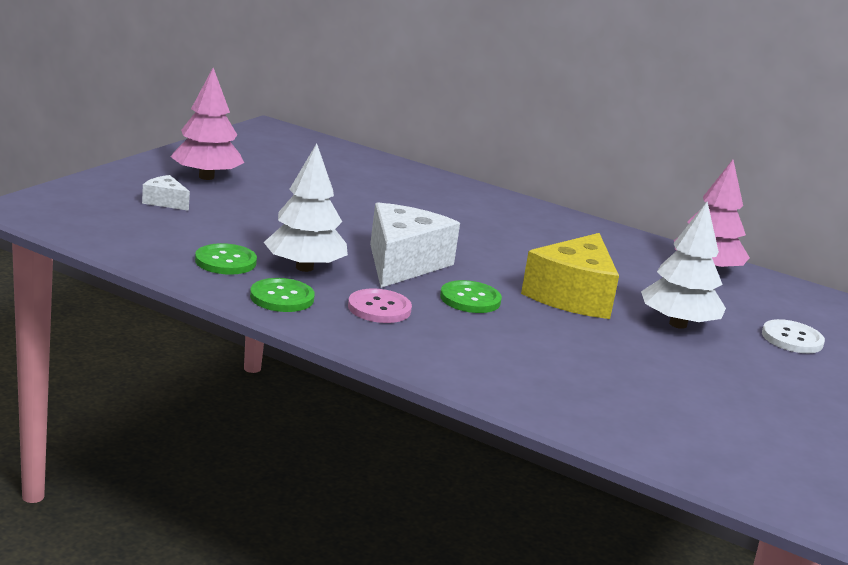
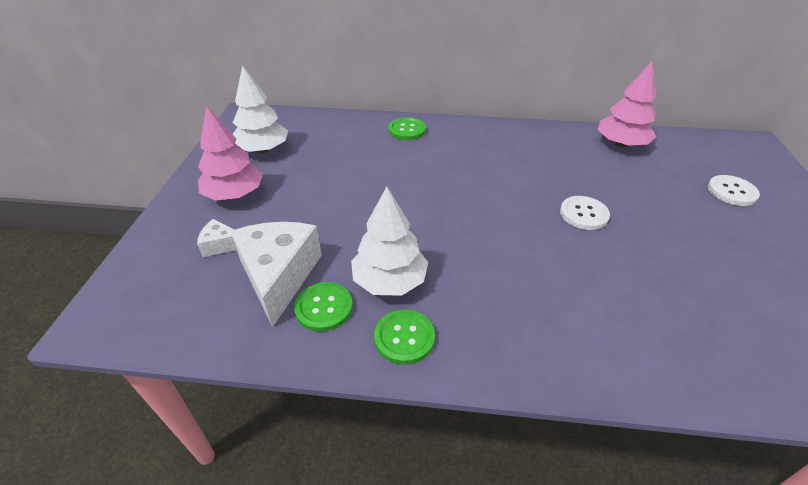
camera: 20 degrees left, 20 degrees up
(379, 308) = (484, 308): pink button -> none
(403, 263) = (451, 234): white cheese -> white cheese (278, 276)
(470, 299) = (530, 256): green button -> green button (407, 130)
(573, 296) = (583, 214): yellow cheese -> white button
(677, 324) = (666, 212): white tree -> white tree (263, 150)

